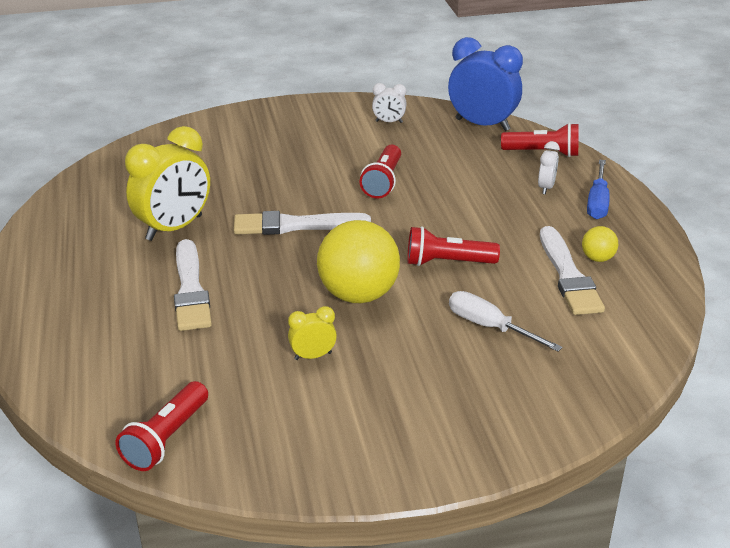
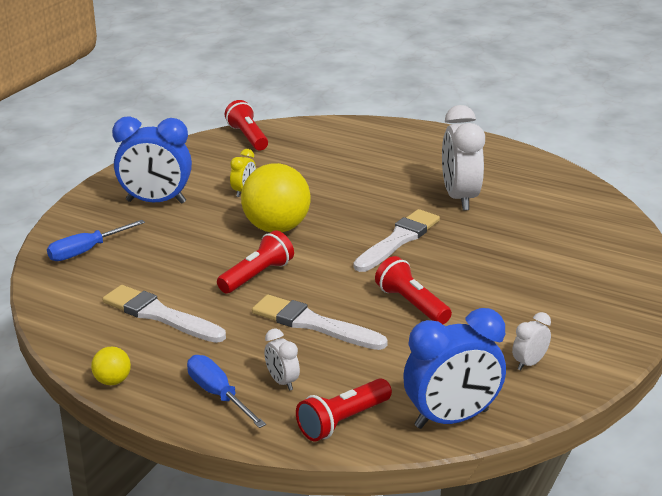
camera: 130 degrees right, 5 degrees down
(174, 228) = (460, 198): yellow clock -> white clock
(191, 290) = (371, 180): white brush -> white brush (313, 324)
(412, 403) = (156, 202): none -> blue clock
(489, 327) = (168, 255): white screwdriver -> none
(558, 381) = (86, 251): none -> blue screwdriver
(597, 258) = (154, 341): yellow ball -> yellow ball (112, 381)

